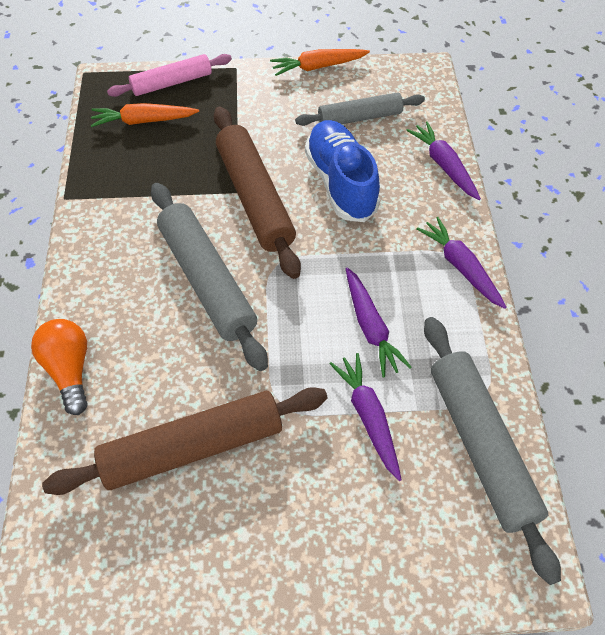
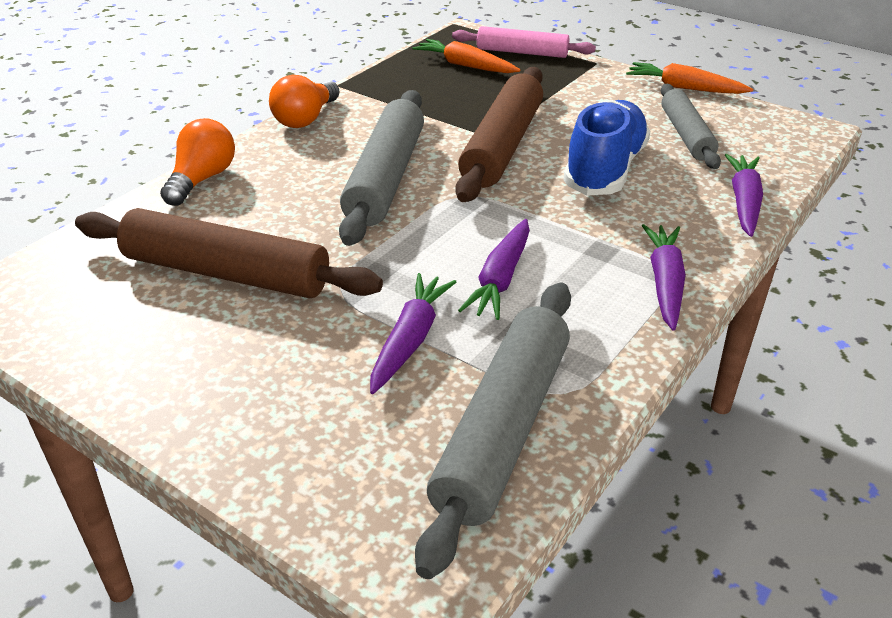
camera: 40 degrees right, 20 degrees down
(80, 253) = (305, 119): none -> orange light bulb
(359, 117) = (686, 135): grey rolling pin -> grey rolling pin turned 60 degrees clockwise

